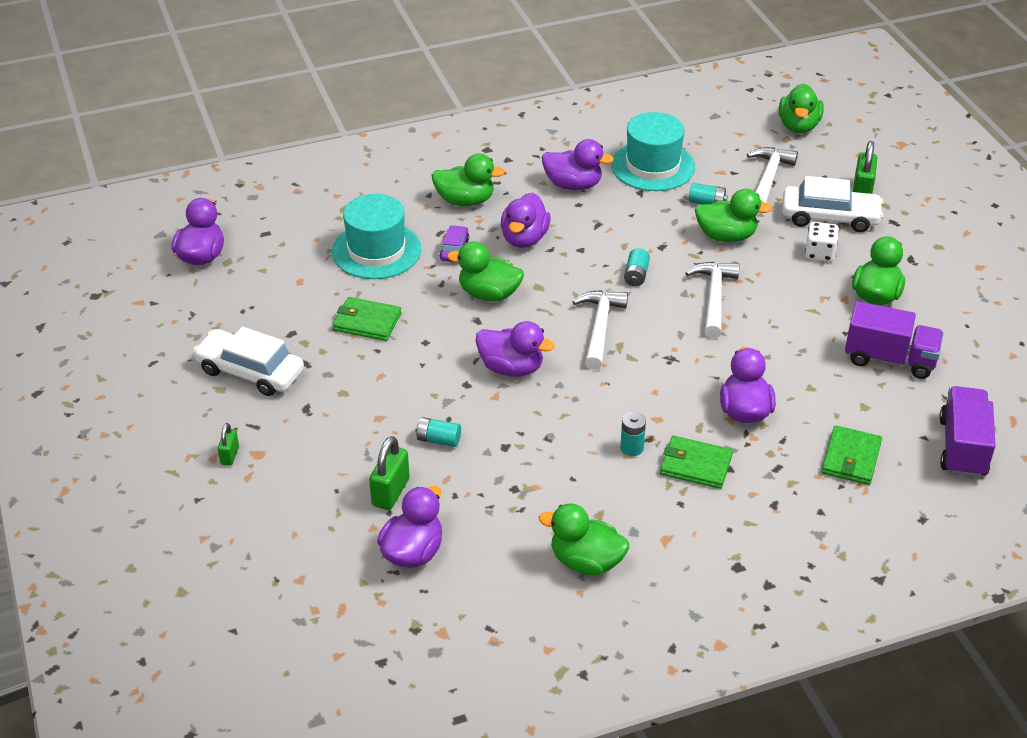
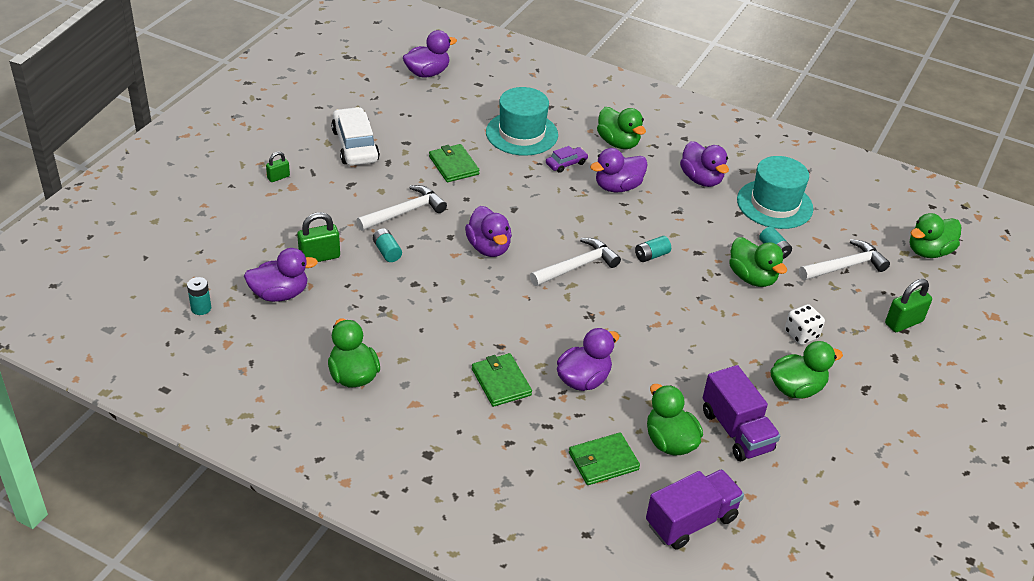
camera: 45 degrees right, 0 degrees up
(489, 294) = (544, 200): green duck -> green duck (669, 442)
(632, 448) = (481, 342): turquoise battery -> turquoise battery (201, 308)
(714, 298) = (679, 305): white hammer -> white hammer (405, 212)
(830, 217) = (849, 320): white car -> none

